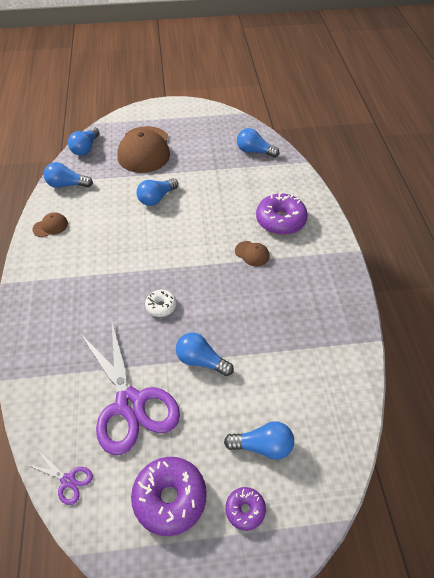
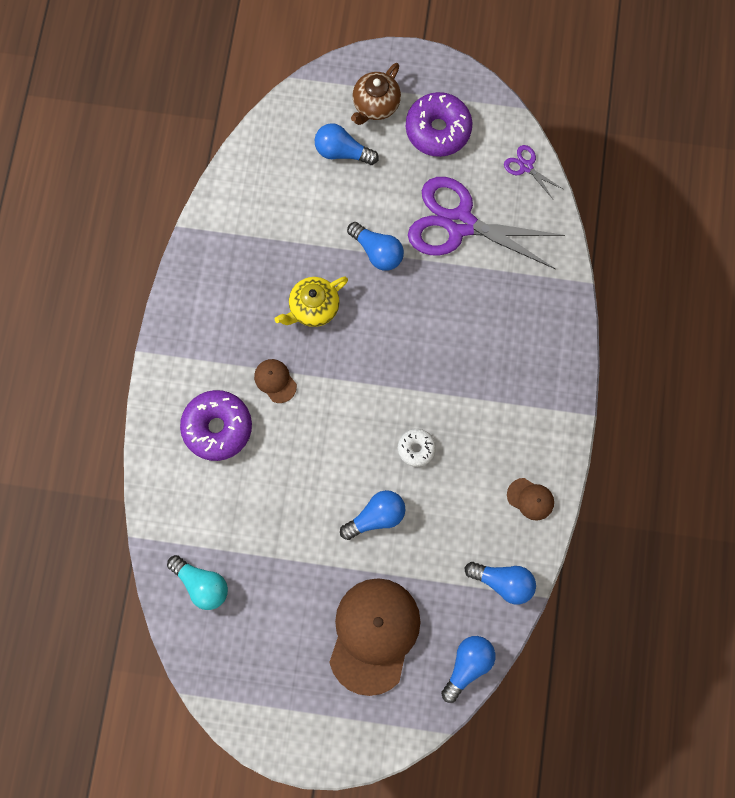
camera: 165 degrees left, 25 degrees up
(50, 226) = (530, 499): brown cap -> brown cap turned 135 degrees counterclockwise
(130, 404) = (460, 223): purple scissors -> purple scissors turned 60 degrees counterclockwise
(161, 306) = (406, 331): white donut -> white donut (416, 448)
(241, 306) = (313, 307): none -> yellow teapot
(245, 510) = (375, 105): purple donut -> brown teapot
(254, 151) = (202, 583): blue light bulb -> turquoise light bulb

